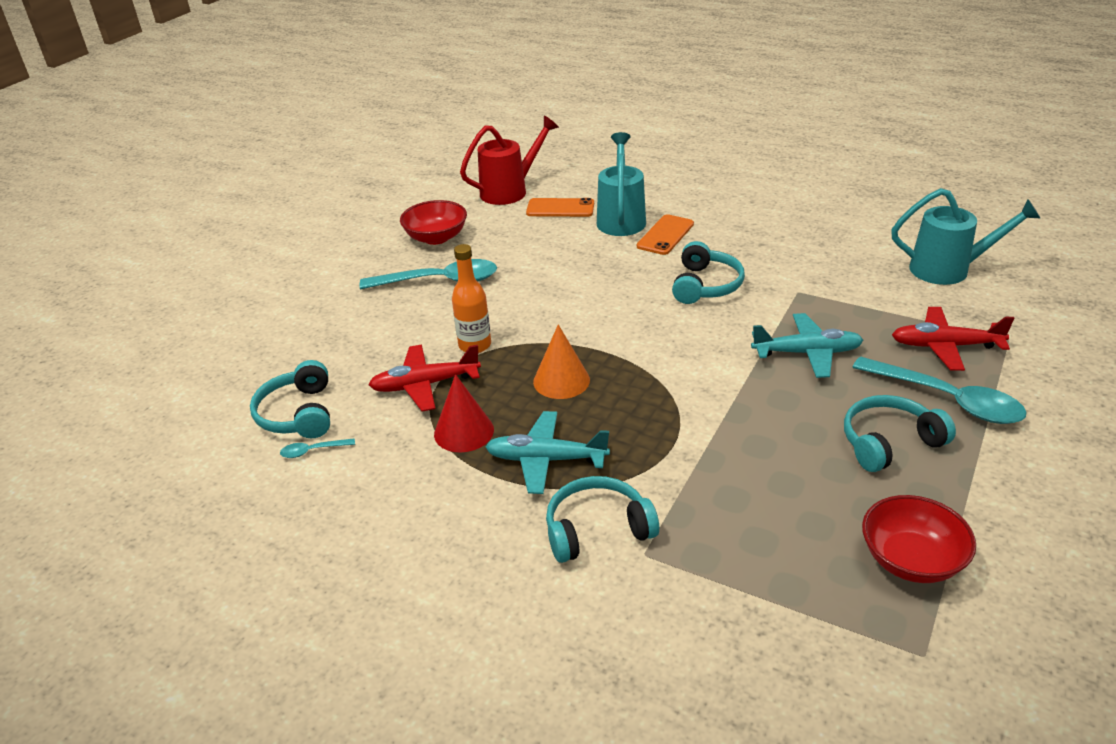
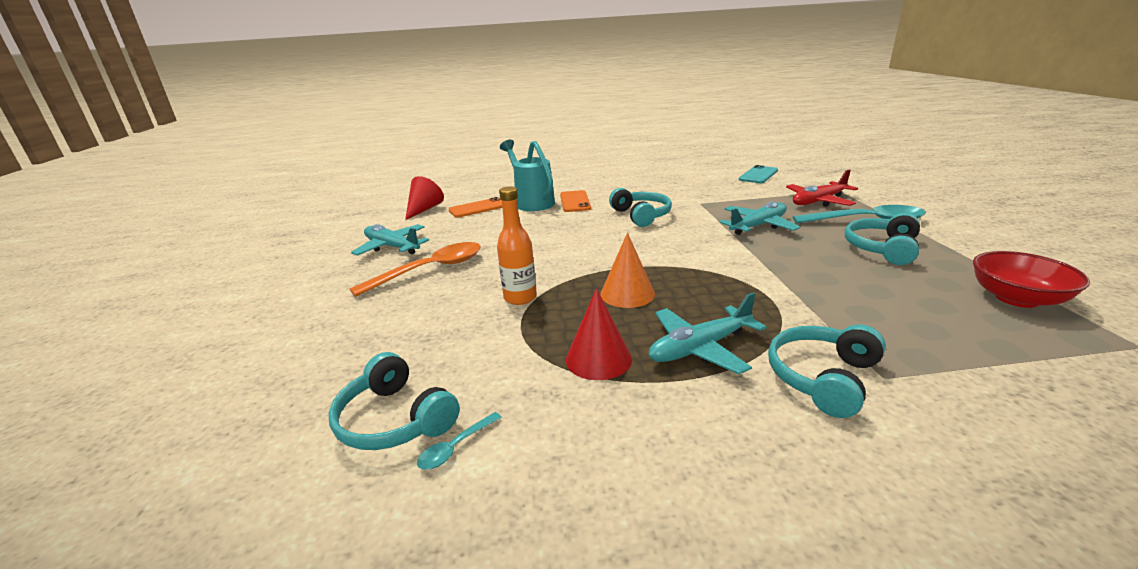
camera: 35 degrees left, 10 degrees down
(425, 385) = (511, 340): red plane -> none
(436, 237) = (392, 247): red bowl -> turquoise plane
(439, 281) = (429, 270): turquoise spoon -> orange spoon
(510, 191) = (424, 209): red watering can -> red cone
(948, 270) = (758, 175): turquoise watering can -> turquoise phone

